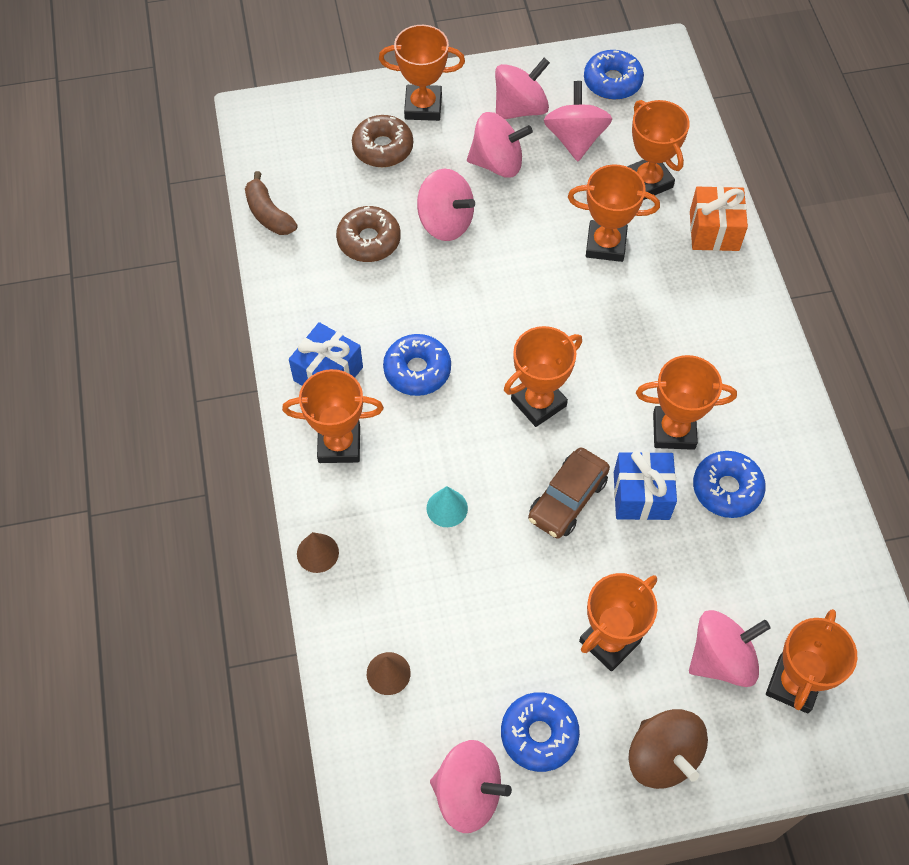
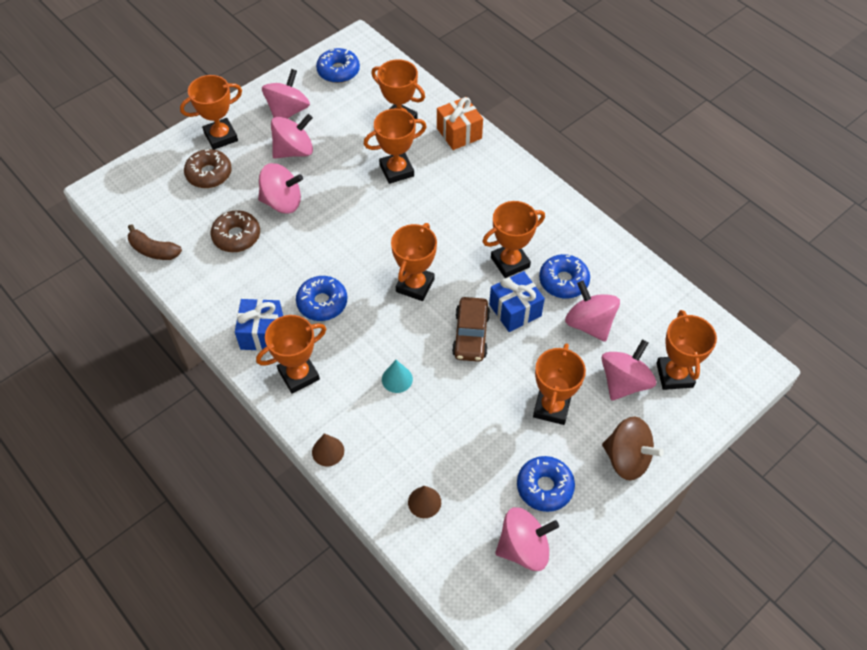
camera: 30 degrees left, 5 degrees down
(575, 139) = (336, 115): pink spinning top -> pink spinning top (589, 324)

